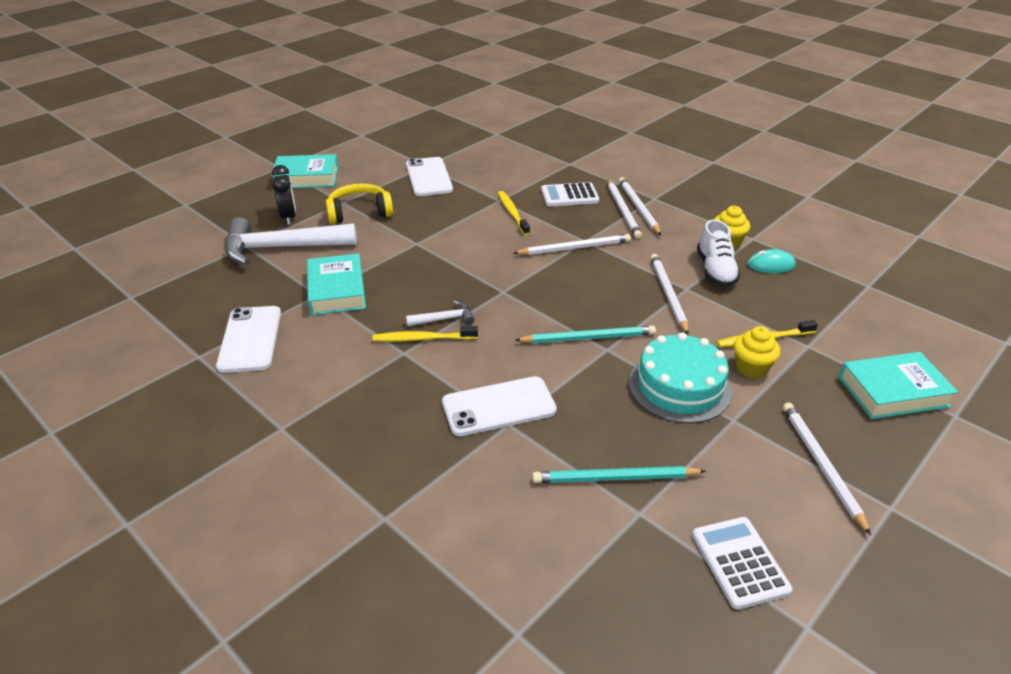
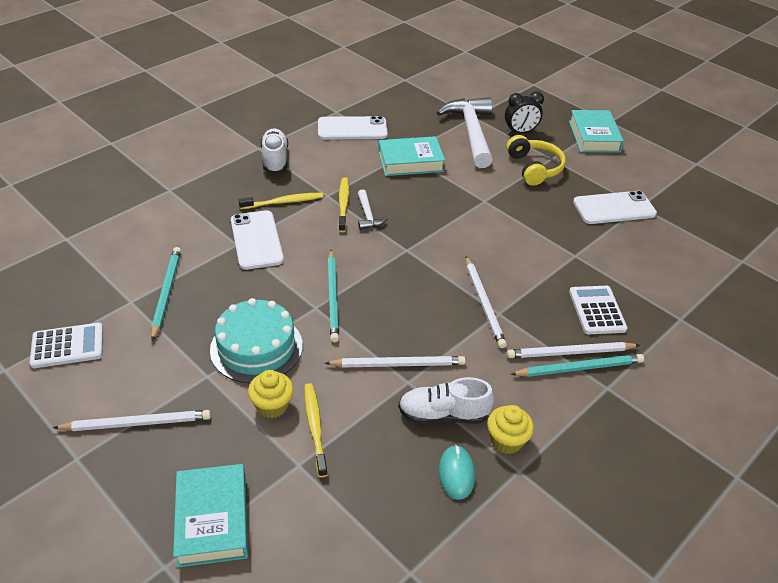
camera: 90 degrees right, 5 degrees up
(316, 407) = (275, 159): none -> white shoe
(512, 213) = (549, 263): yellow toothbrush -> yellow toothbrush (284, 202)
(638, 207) = (579, 368): white pencil -> turquoise pencil

